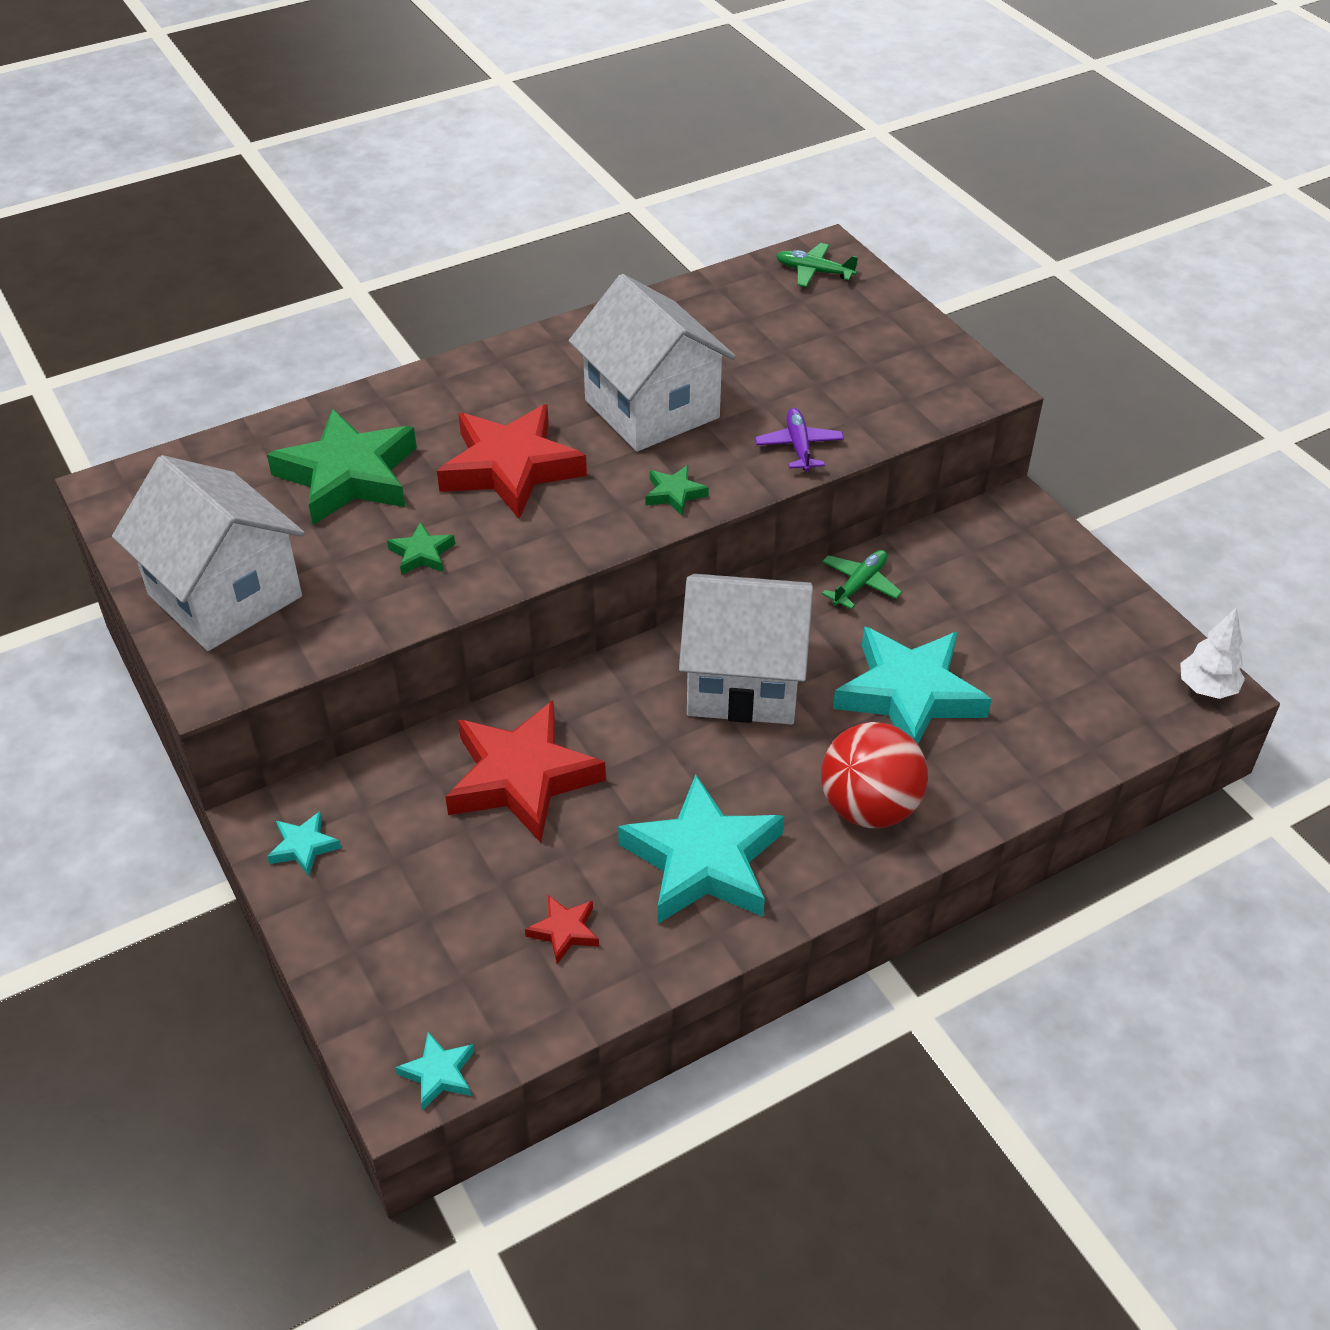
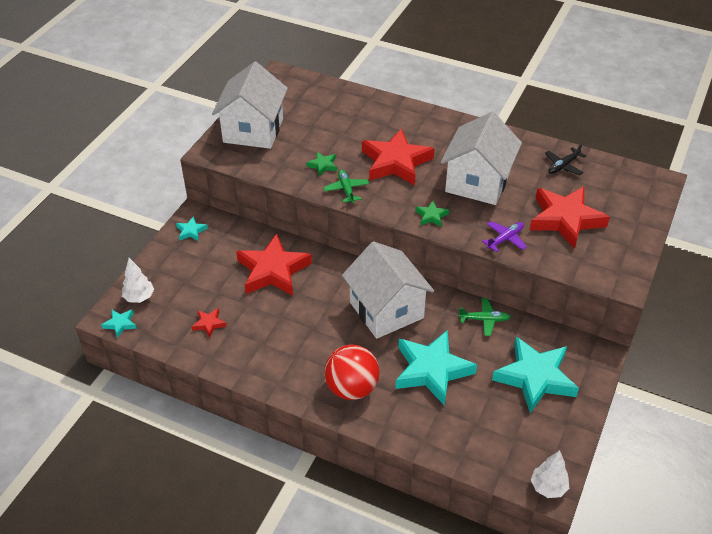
camera: 55 degrees right, 0 degrees up
(348, 476) = (345, 123): green star -> none
(398, 1010) = (139, 298): none -> white tree
(703, 861) = (276, 347): turquoise star -> turquoise star (535, 377)
(707, 312) = (563, 166): none -> black plane
(814, 272) = (637, 184): green plane -> green plane (346, 189)
(817, 370) = (565, 219): none -> red star

